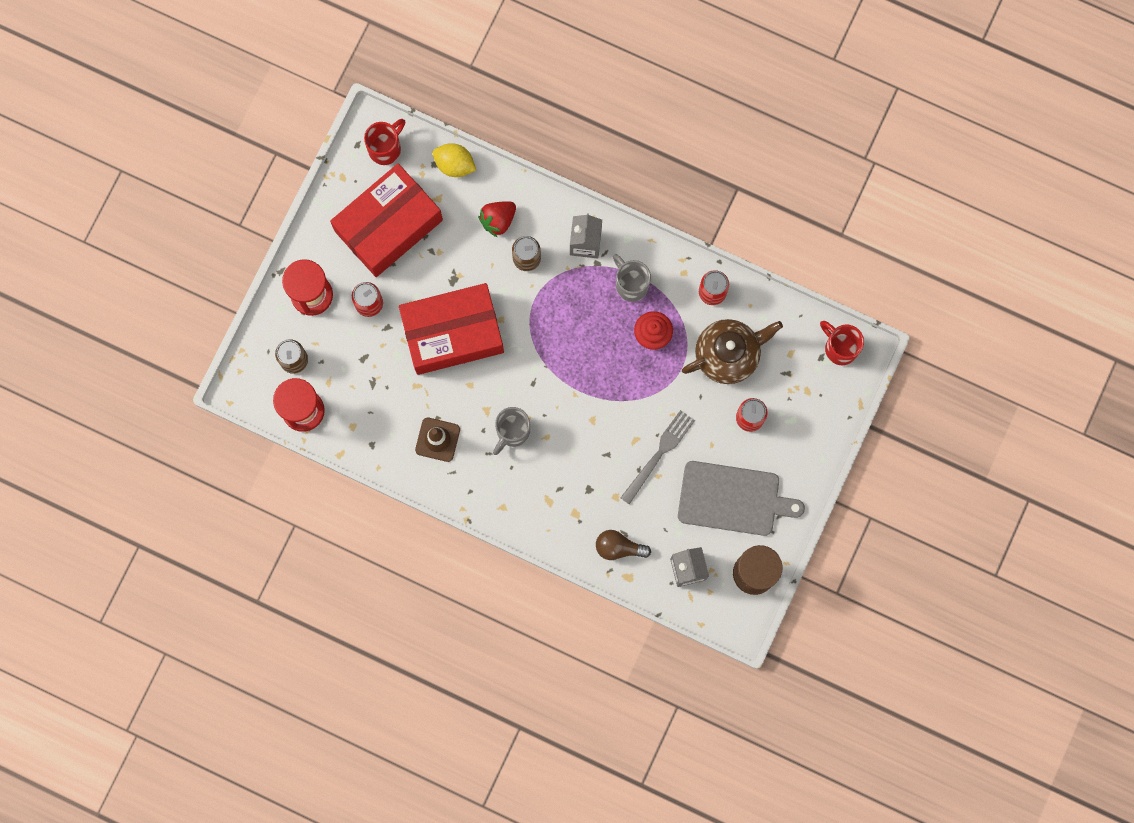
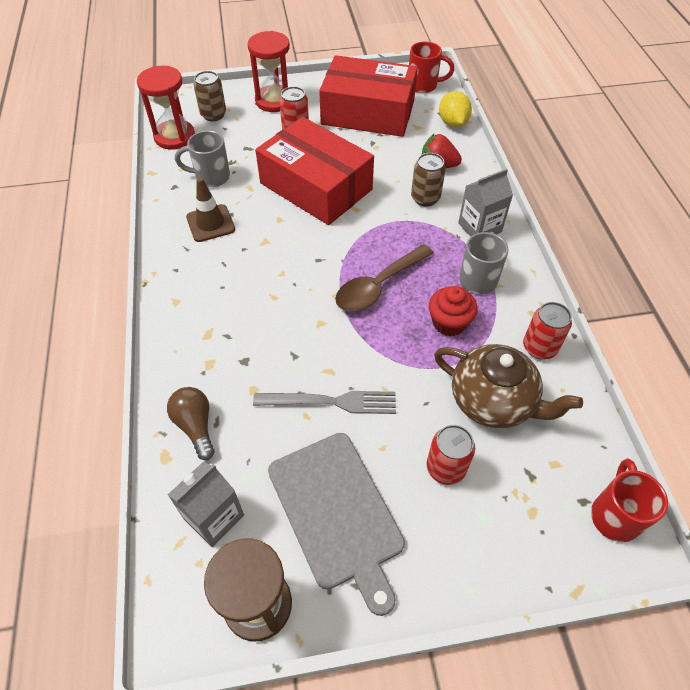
camera: 55 degrees right, 25 degrees down
(512, 432) = (258, 269): grey mug -> grey mug (211, 177)
(588, 358) = (378, 286): none -> brown spoon

